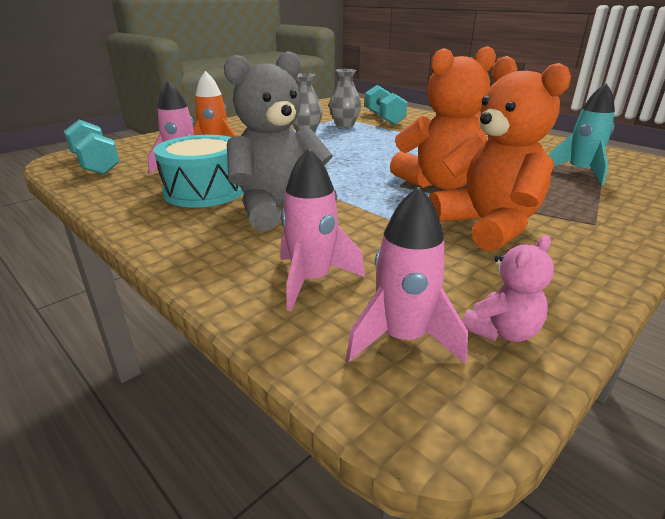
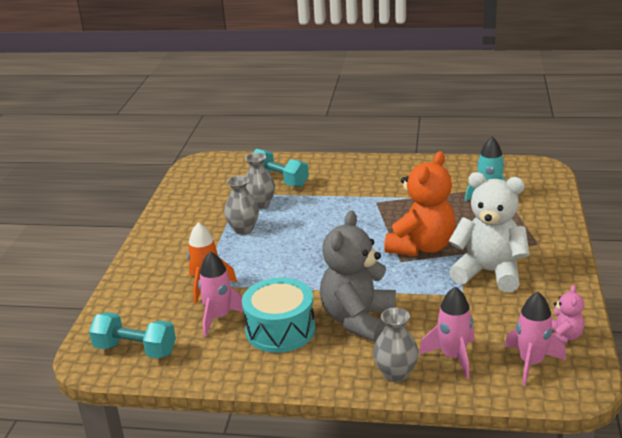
camera: 35 degrees left, 0 degrees up
(225, 265) = (396, 373): none -> grey vase
(487, 225) = (489, 272): orange teddy bear -> white teddy bear

